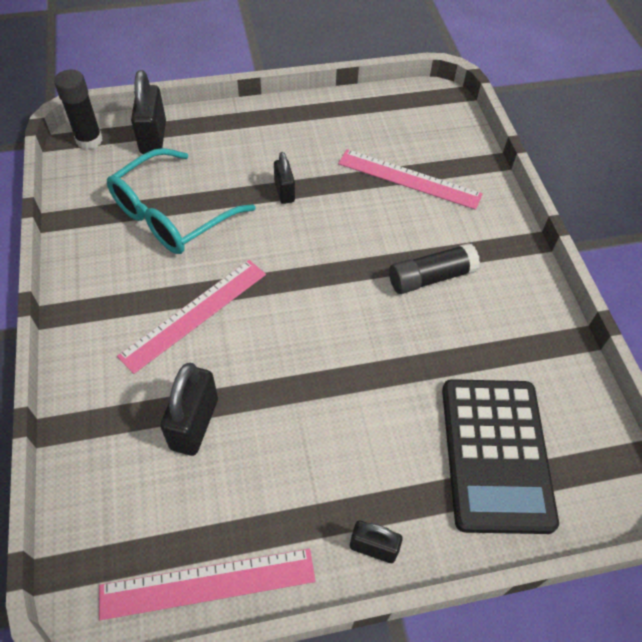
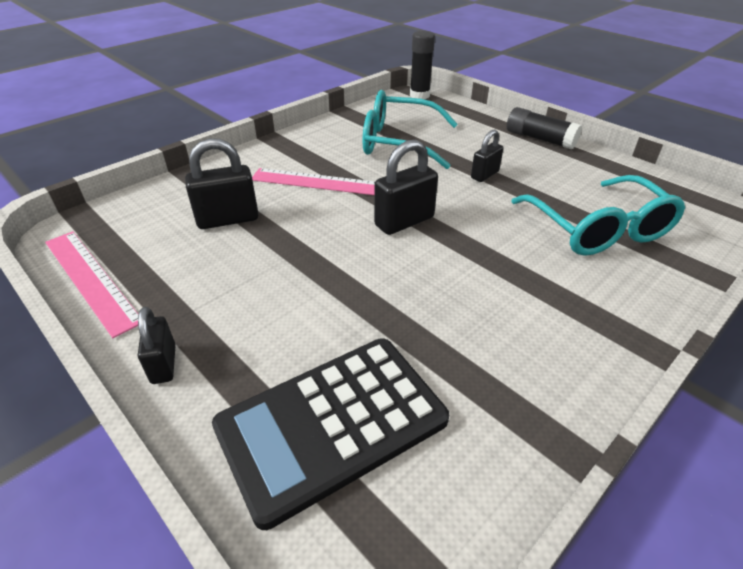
camera: 60 degrees right, 15 degrees down
(153, 137) = (454, 111): black padlock -> black padlock (404, 221)
(409, 179) = (598, 229): pink ruler -> turquoise glasses
(431, 277) = (503, 287): black glue stick -> black glue stick (540, 139)

